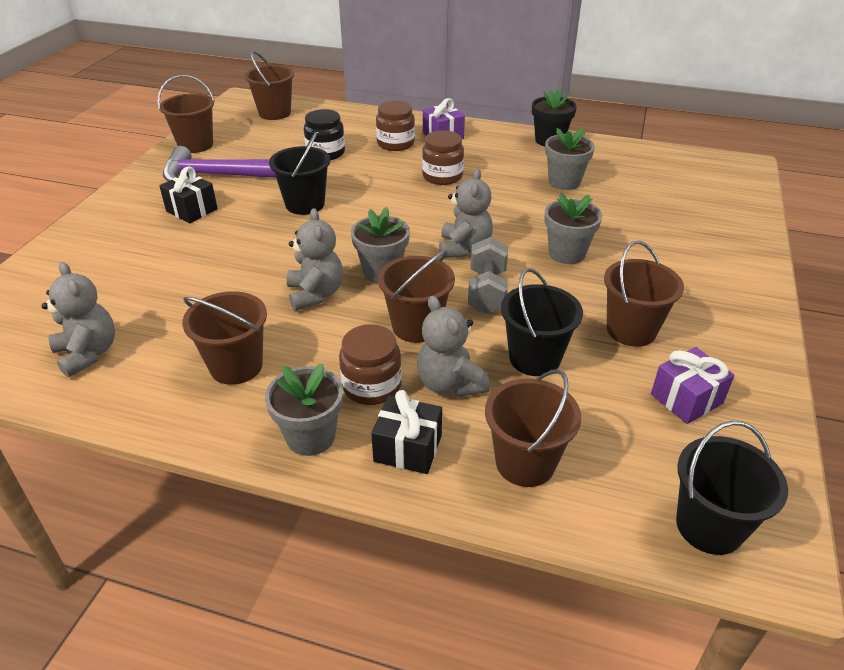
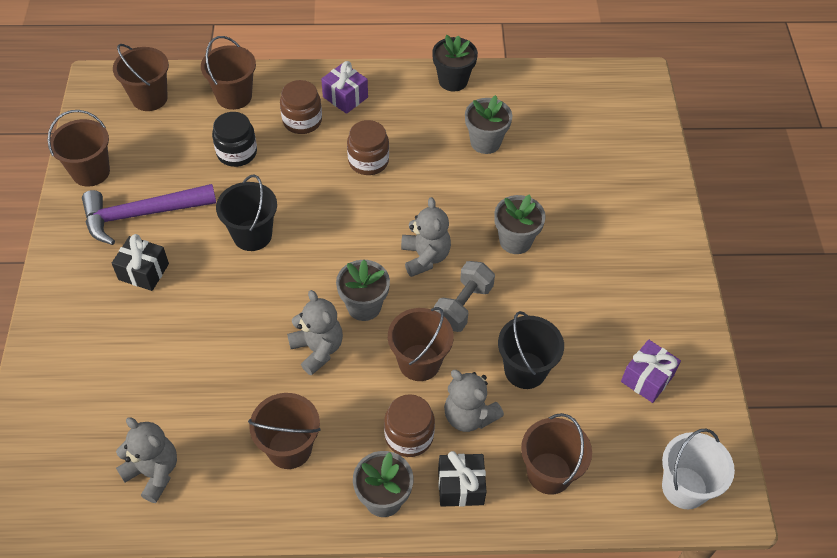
camera: 20 degrees left, 15 degrees up
(487, 291) = (463, 306): grey dumbbell -> grey dumbbell turned 45 degrees clockwise
(631, 330) = (591, 318): brown bucket -> brown bucket (234, 96)
(709, 526) = (684, 487): black bucket -> white bucket

